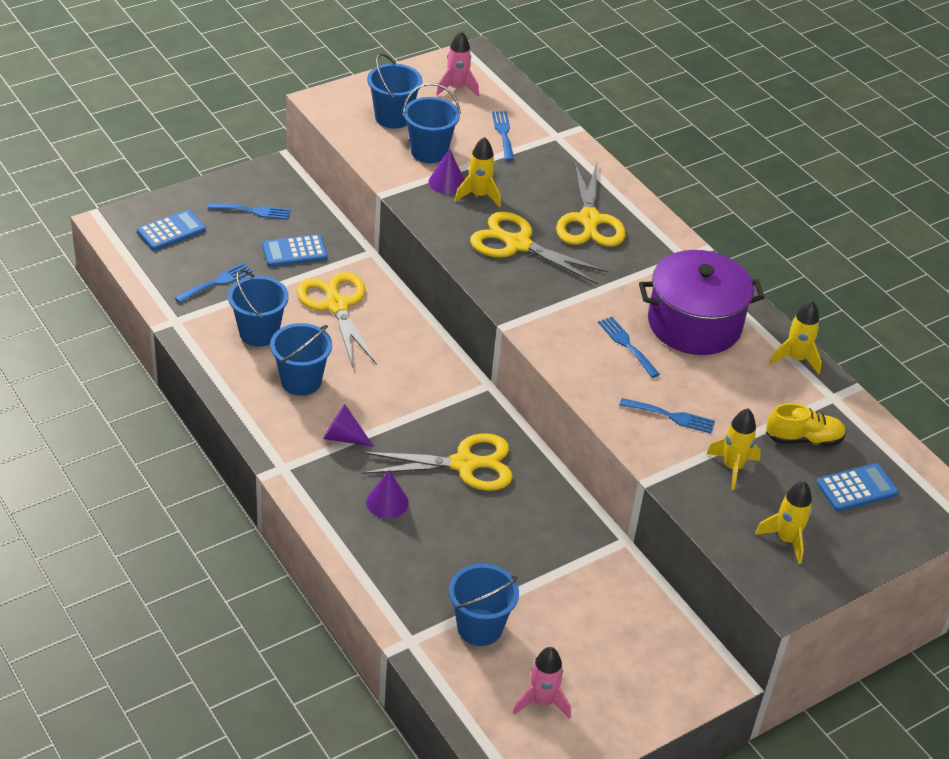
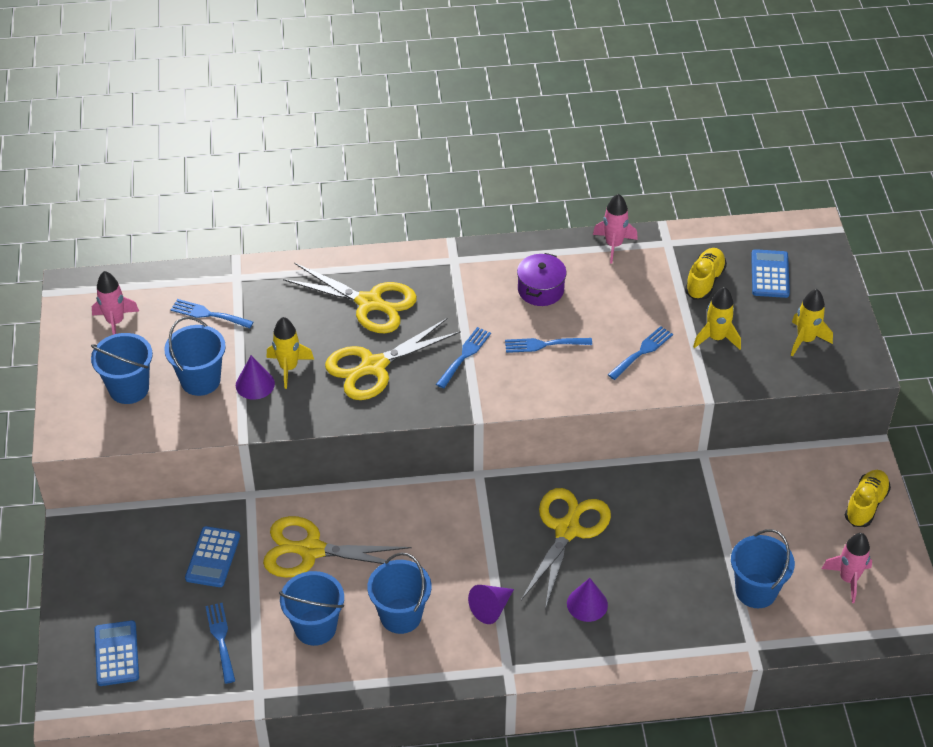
camera: 60 degrees left, 5 degrees up
(253, 211) = (129, 571): blue fork -> blue fork (464, 355)
(651, 694) = (865, 505): none -> yellow shoe
(694, 324) = (540, 290): purple pot -> purple pot, size x0.52
(796, 359) = (613, 245): yellow rocket -> pink rocket

